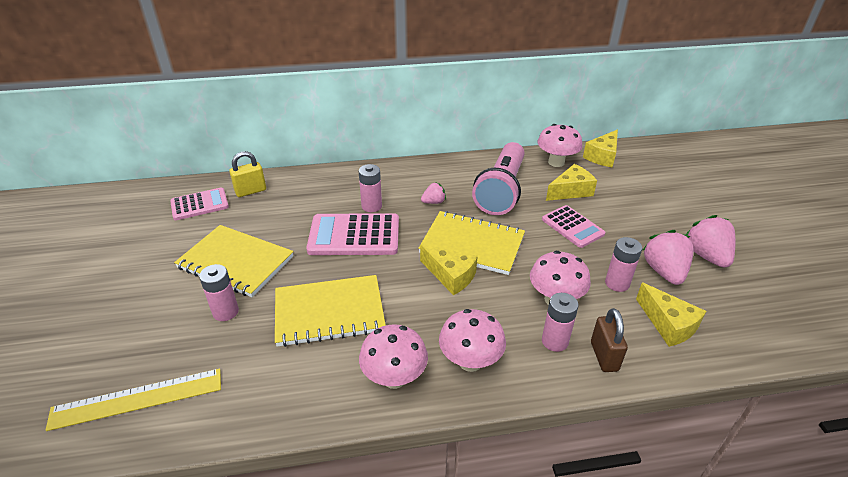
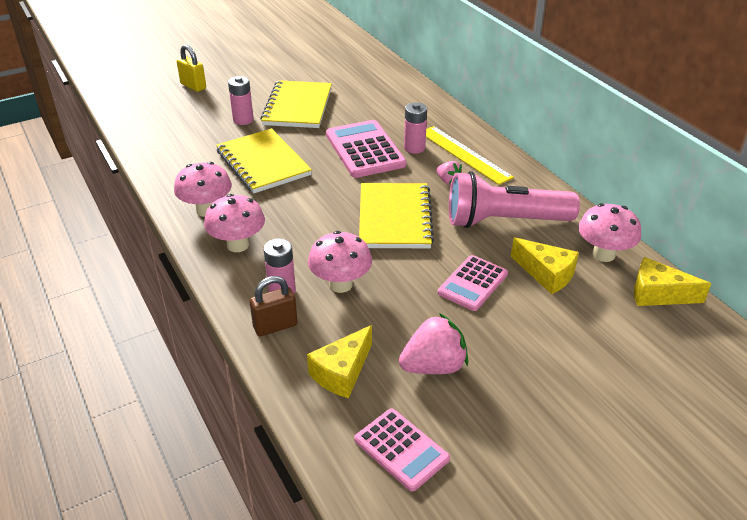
camera: 70 degrees right, 0 degrees up
(137, 398) = (155, 115): yellow ruler -> yellow ruler (464, 154)
(199, 204) = (357, 69): pink calculator -> pink calculator (401, 449)
(251, 191) = (391, 84): yellow padlock -> yellow padlock (193, 86)
(450, 276) = (340, 214): yellow cheese -> none
(617, 283) = (390, 327): pink battery -> none
(706, 256) = (490, 407): pink strawberry -> none

